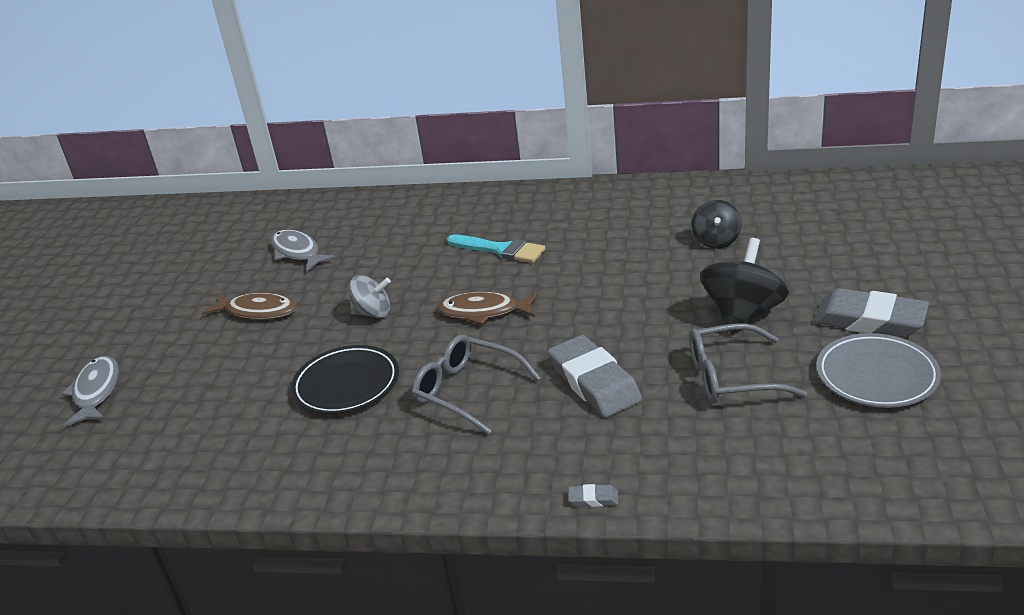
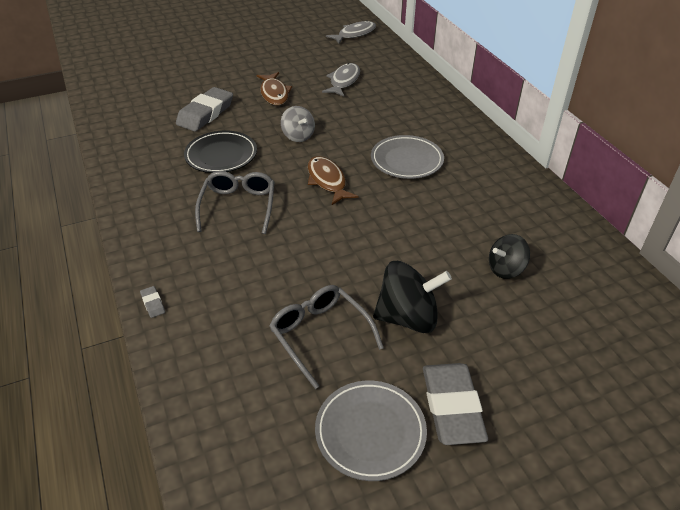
camera: 55 degrees right, 10 degrees up
(96, 392) = (175, 76): grey fish -> grey fish (354, 34)
(500, 250) = (406, 160): turquoise brush -> grey plate
(594, 382) = (276, 262): grey eraser -> grey eraser (205, 113)

